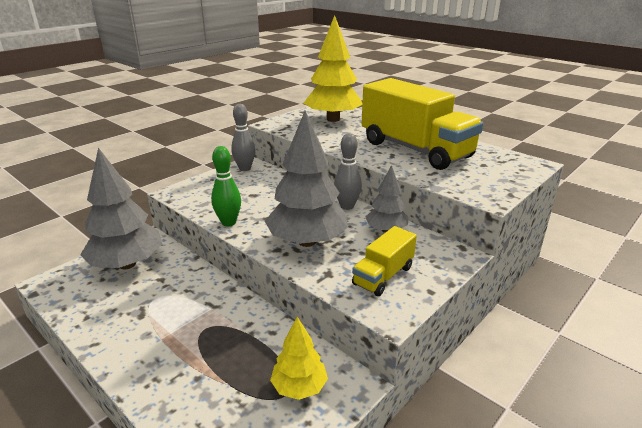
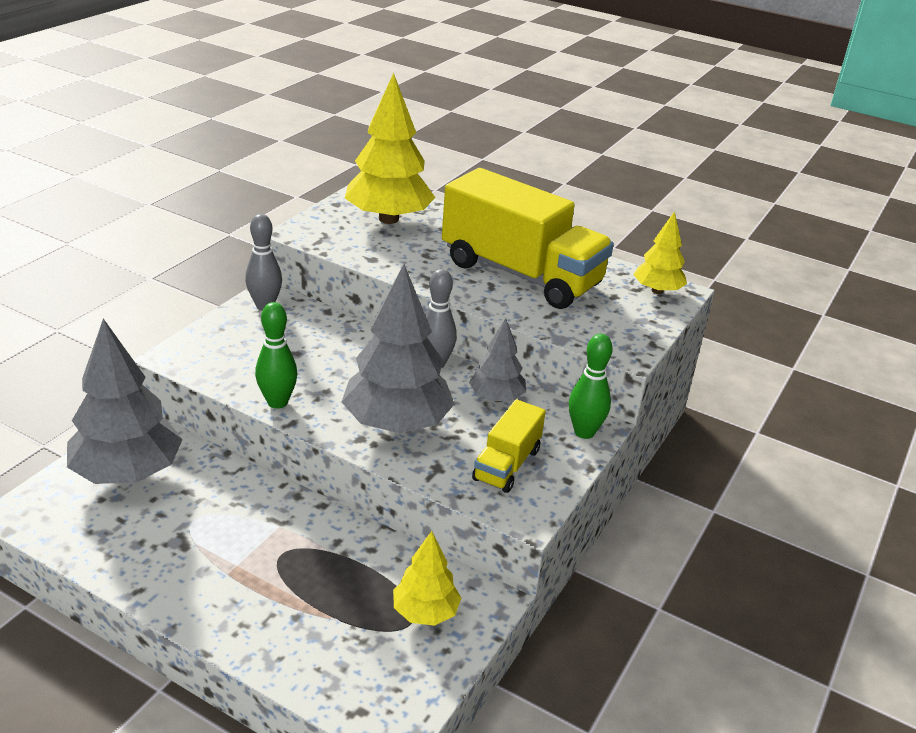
camera: 15 degrees left, 5 degrees up
(450, 258) = (584, 432): none -> green bowling pin
(517, 163) = (657, 291): none -> yellow tree

